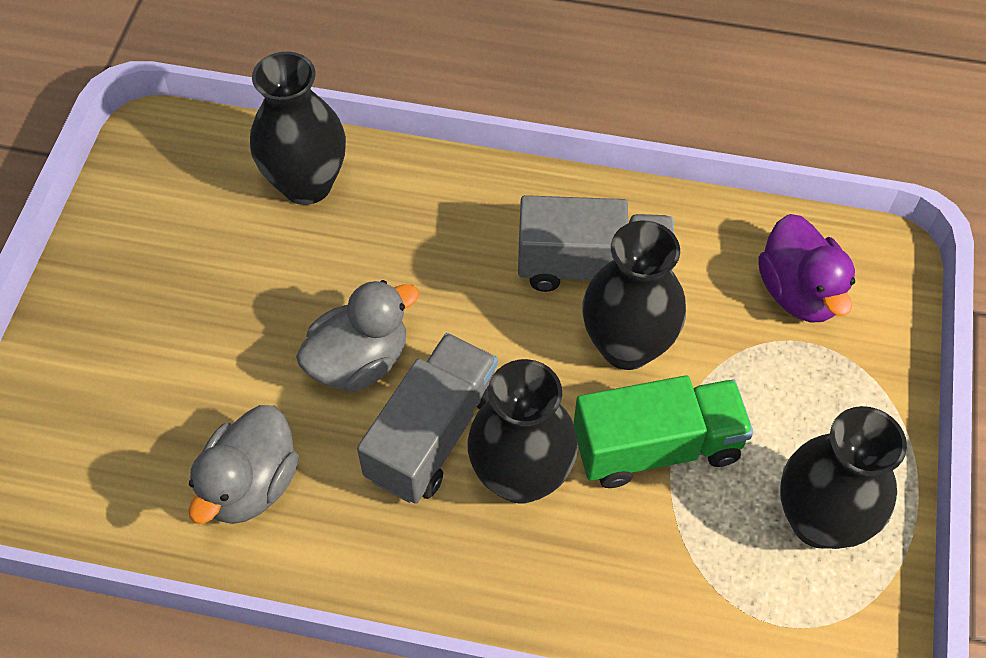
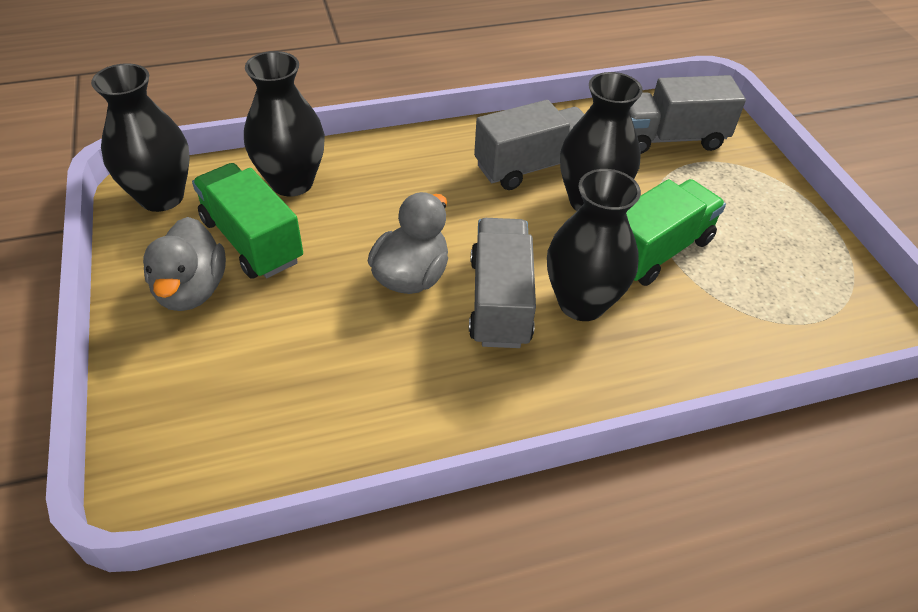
camera: 30 degrees left, 10 degrees down
(224, 246) = (252, 240): none -> green truck
(251, 484) = (383, 389): grey duck -> grey duck (192, 290)
(799, 292) = (670, 138): purple duck -> grey truck
(819, 520) = (786, 253): black vase -> black vase (161, 197)

